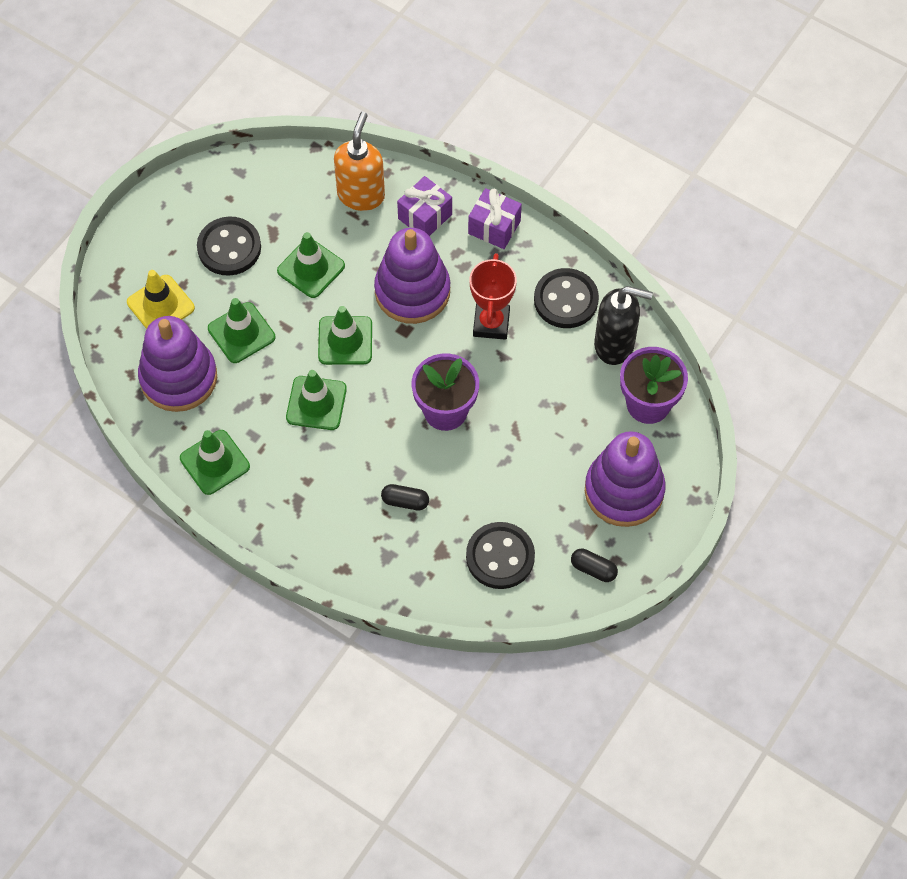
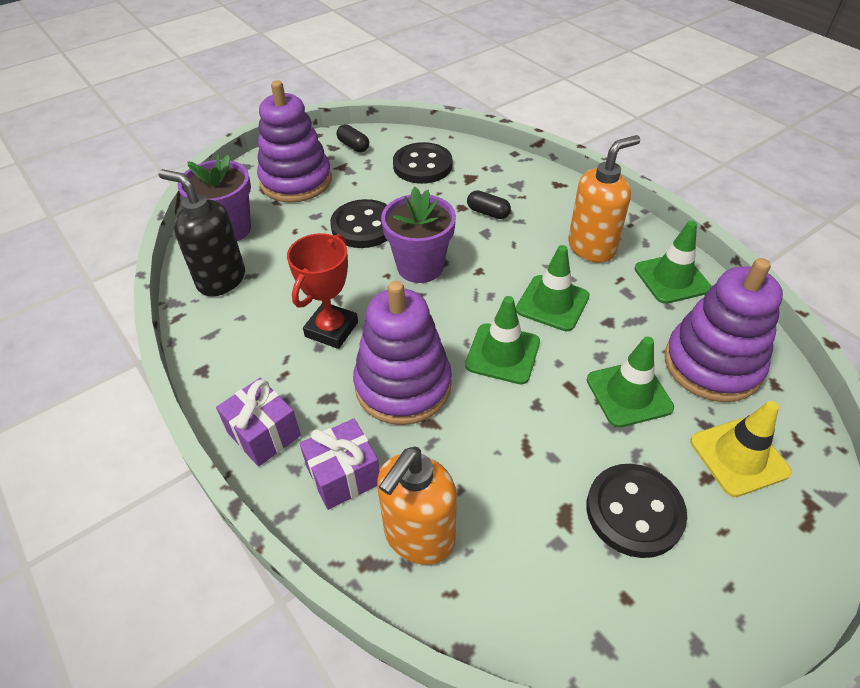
camera: 160 degrees left, 15 degrees down
(292, 481) = (592, 247): none -> orange soap dispenser
(311, 268) = (522, 448): green traffic cone -> none
(566, 300) = (238, 331): black button -> black button (364, 226)

